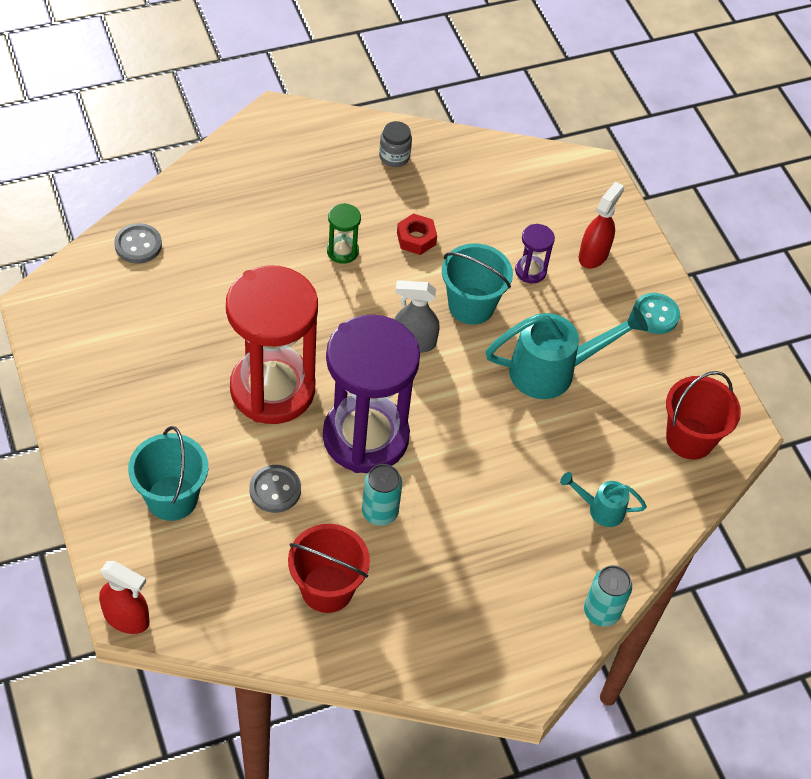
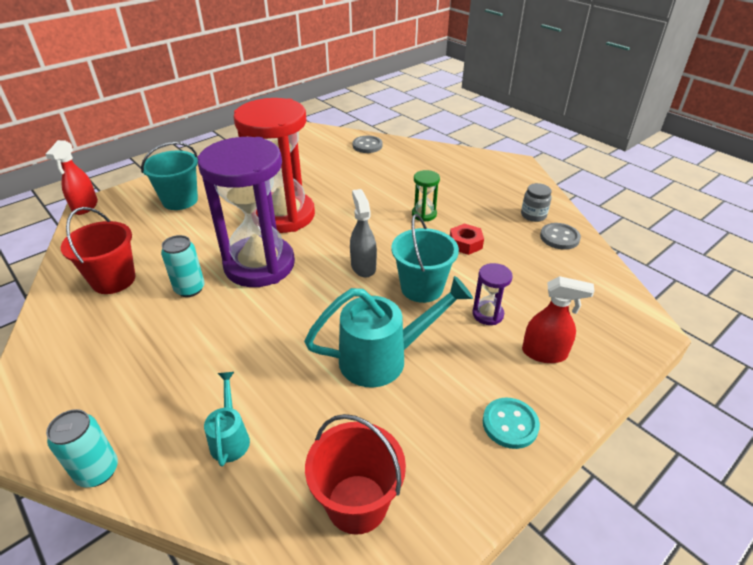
camera: 75 degrees right, 15 degrees down
(275, 490) = (197, 236): grey button -> grey button (559, 237)
(554, 371) = (384, 358): turquoise watering can -> turquoise watering can turned 75 degrees counterclockwise

